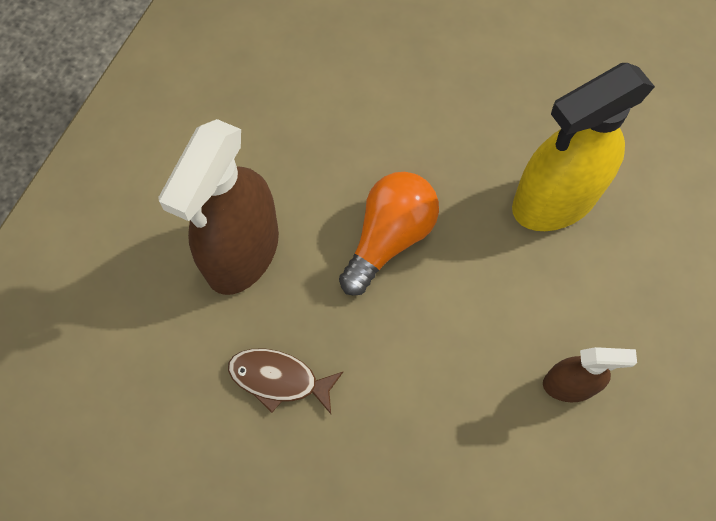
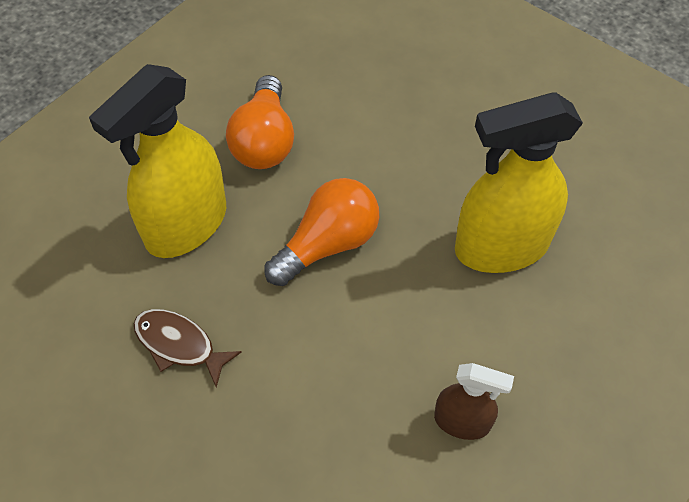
camera: 15 degrees right, 10 degrees down
(242, 252) = (186, 225): brown spray bottle -> yellow spray bottle
(290, 142) = (264, 141): none -> orange light bulb

